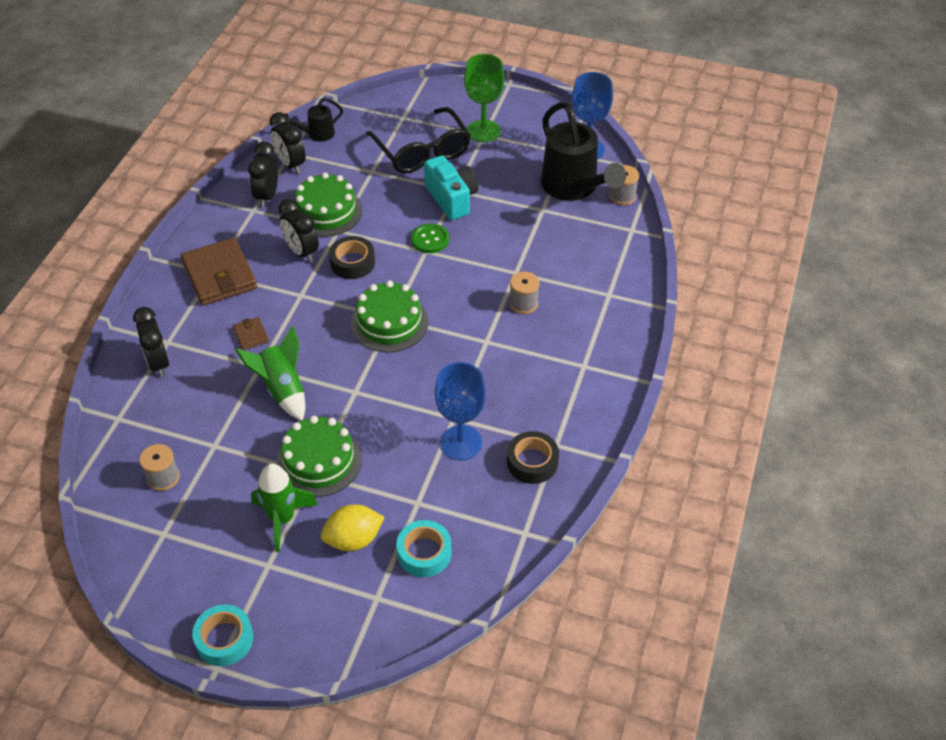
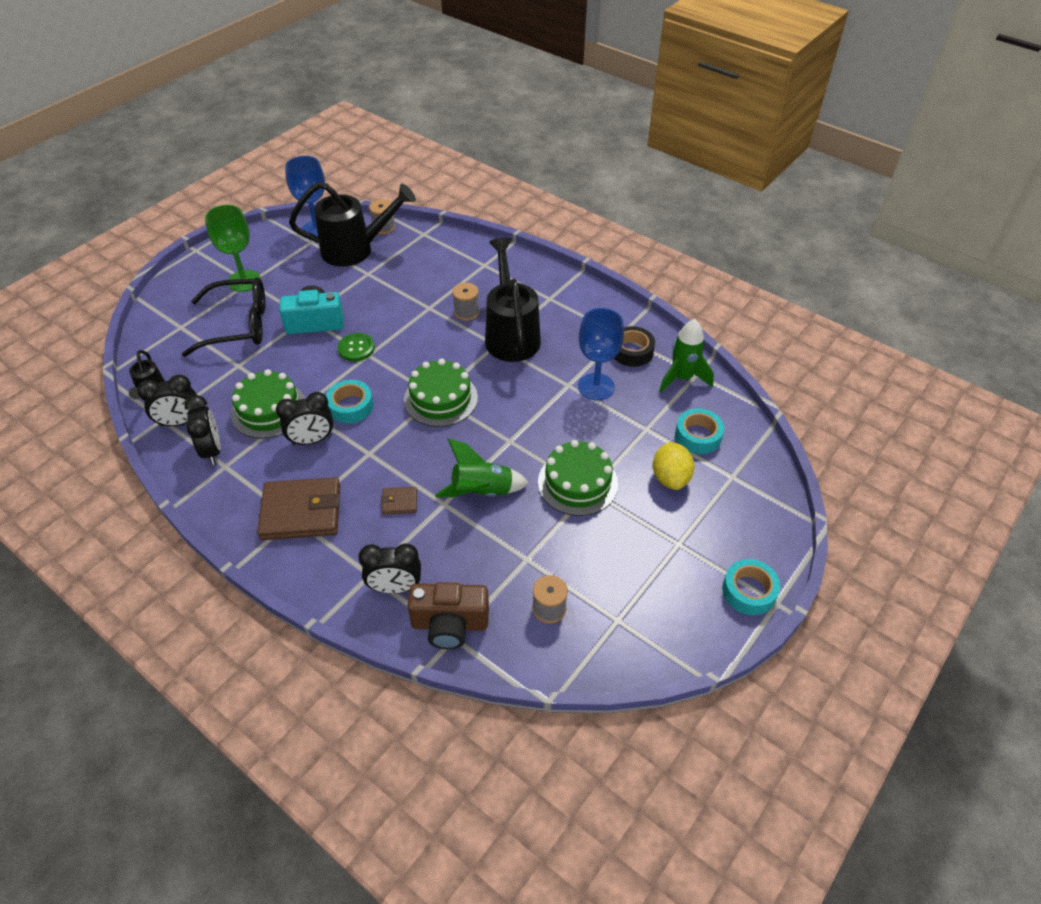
camera: 70 degrees left, 0 degrees up
(130, 411) = (450, 624): none -> brown camera
(267, 196) = (212, 450): black clock -> black clock turned 135 degrees counterclockwise
(282, 519) = (632, 522): green rocket -> green rocket (682, 378)
(352, 263) = (351, 406): black tape -> turquoise tape
(507, 349) = (511, 335): none -> black watering can

